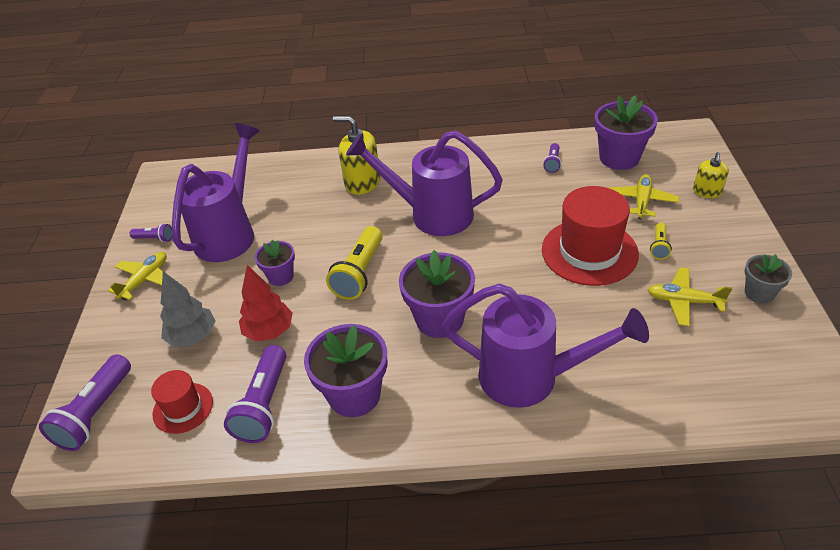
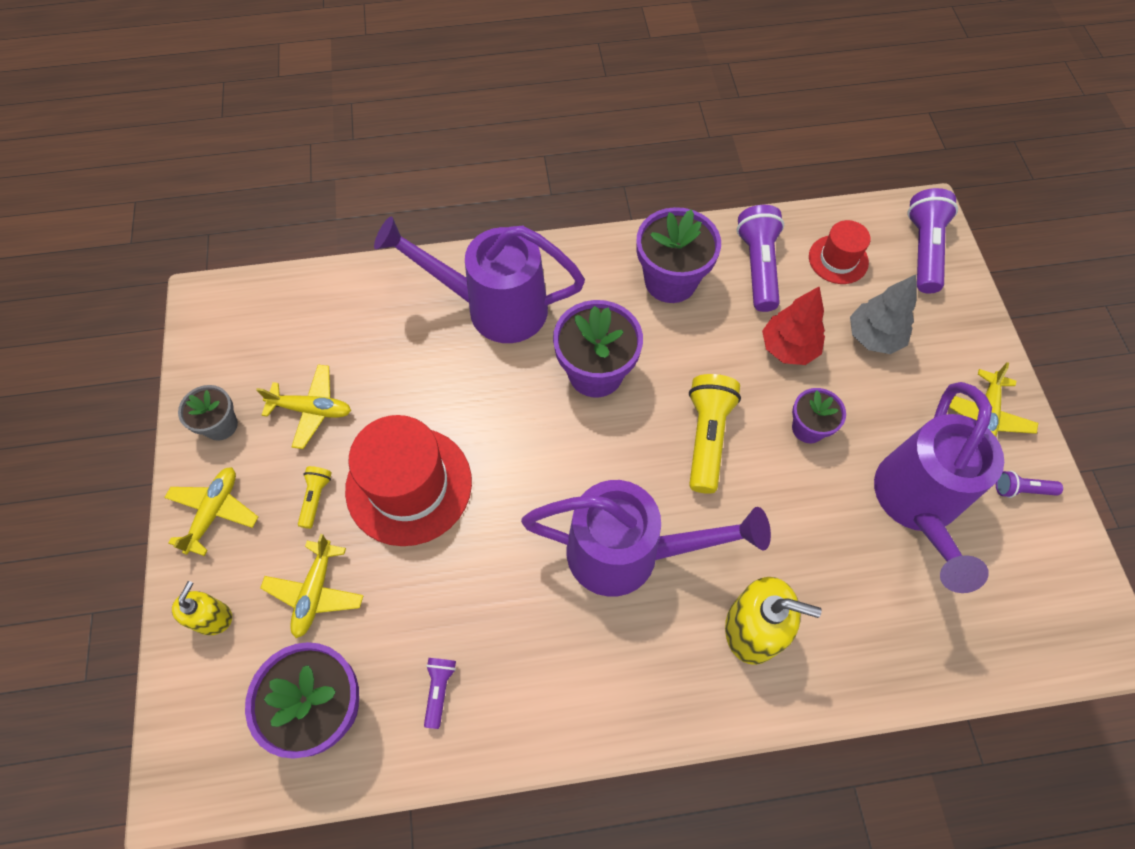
camera: 170 degrees right, 20 degrees up
(734, 241) = (214, 512): none -> yellow plane

